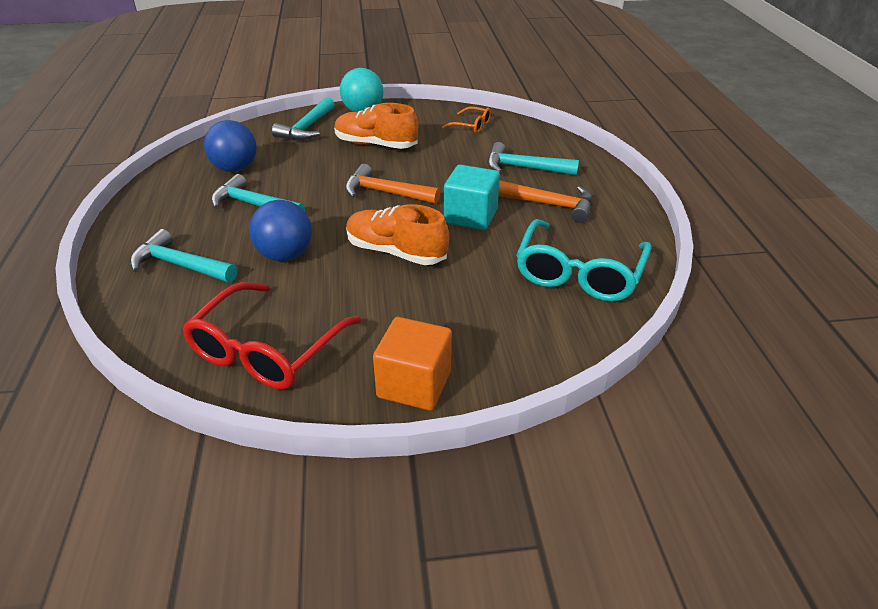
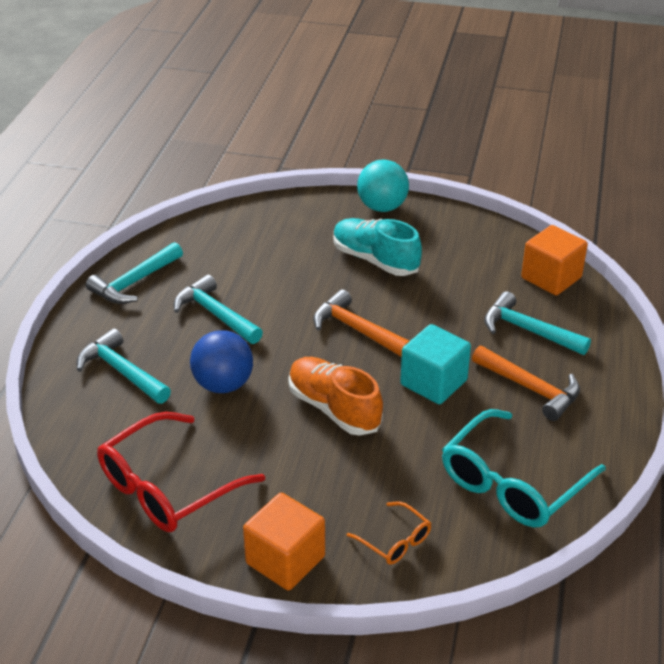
camera: 20 degrees right, 0 degrees up
(235, 168) = (213, 261): blue ball -> none
(307, 128) = (310, 219): turquoise hammer -> turquoise hammer (134, 282)
(375, 144) = (375, 260): orange shoe -> turquoise shoe
(471, 125) = (498, 255): orange glasses -> orange glasses (395, 541)
(520, 133) = (551, 278): none -> orange cube

